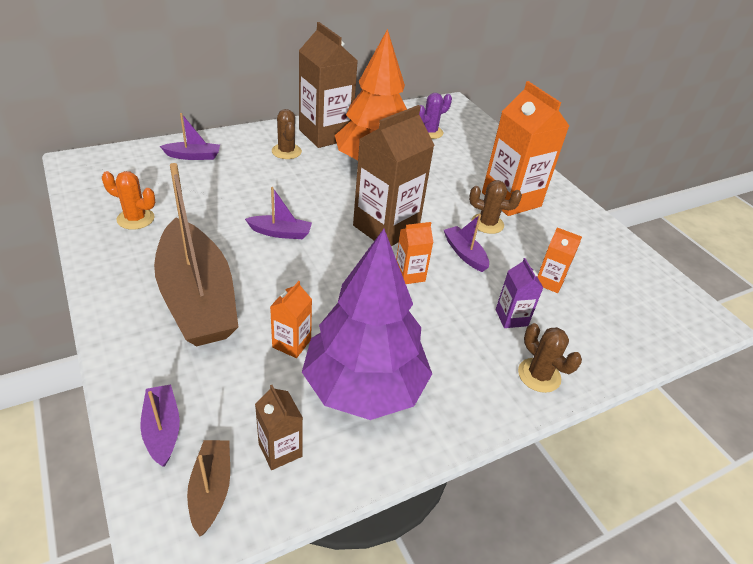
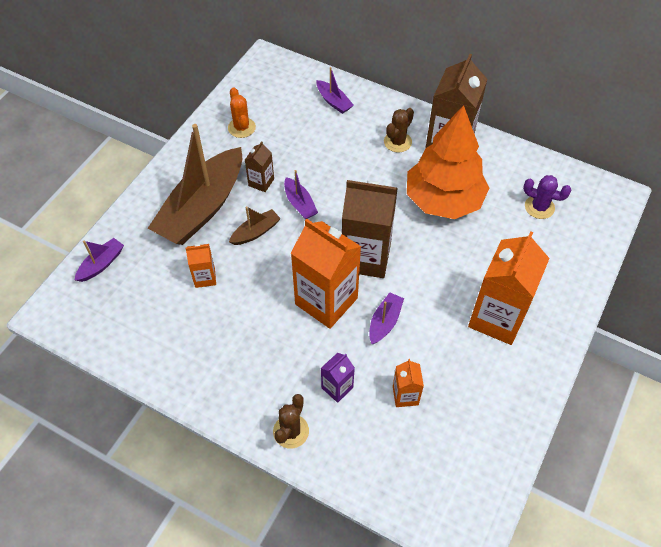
camera: 60 degrees right, 15 degrees up
(211, 489) = (82, 310): brown boat -> brown boat (255, 232)
(280, 450) = (126, 323): brown carton -> brown carton (261, 182)
(364, 387) = (200, 336): purple tree -> none
(410, 275) = (326, 301): orange carton -> orange carton, size x2.11
(487, 224) = (441, 318): brown cactus -> none

